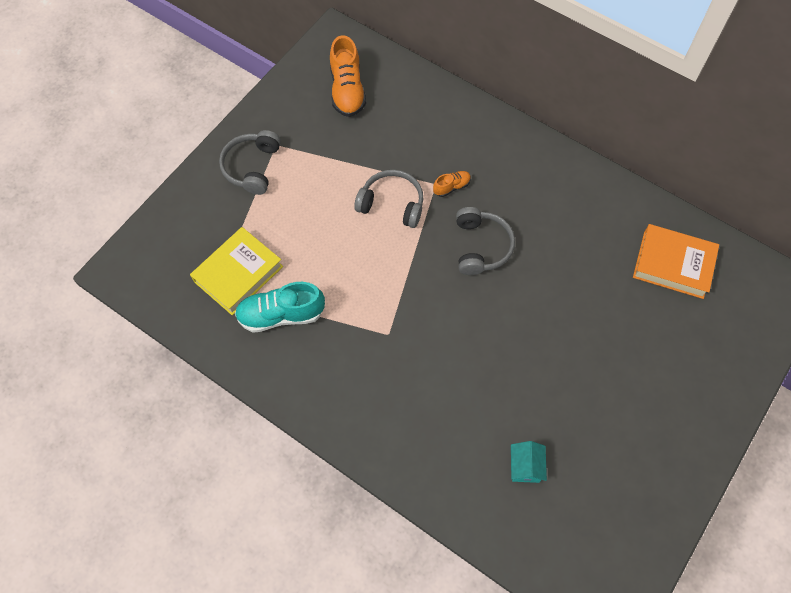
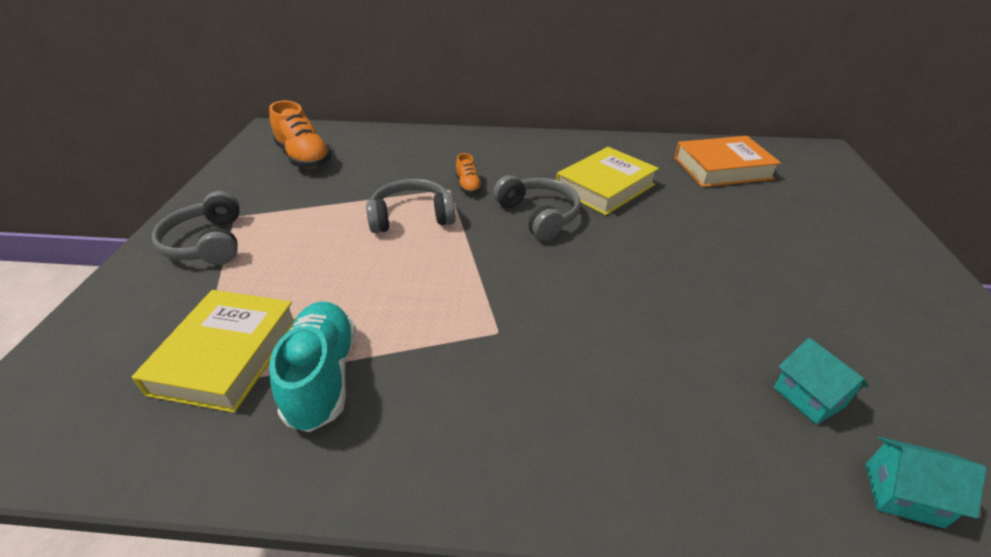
camera: 30 degrees left, 25 degrees down
(281, 315) = (323, 376): turquoise shoe -> turquoise shoe turned 120 degrees clockwise
(451, 187) = (468, 185): orange shoe -> orange shoe turned 135 degrees clockwise
(516, 532) = (903, 494): none -> turquoise house
(555, 240) = (605, 187): none -> yellow book

